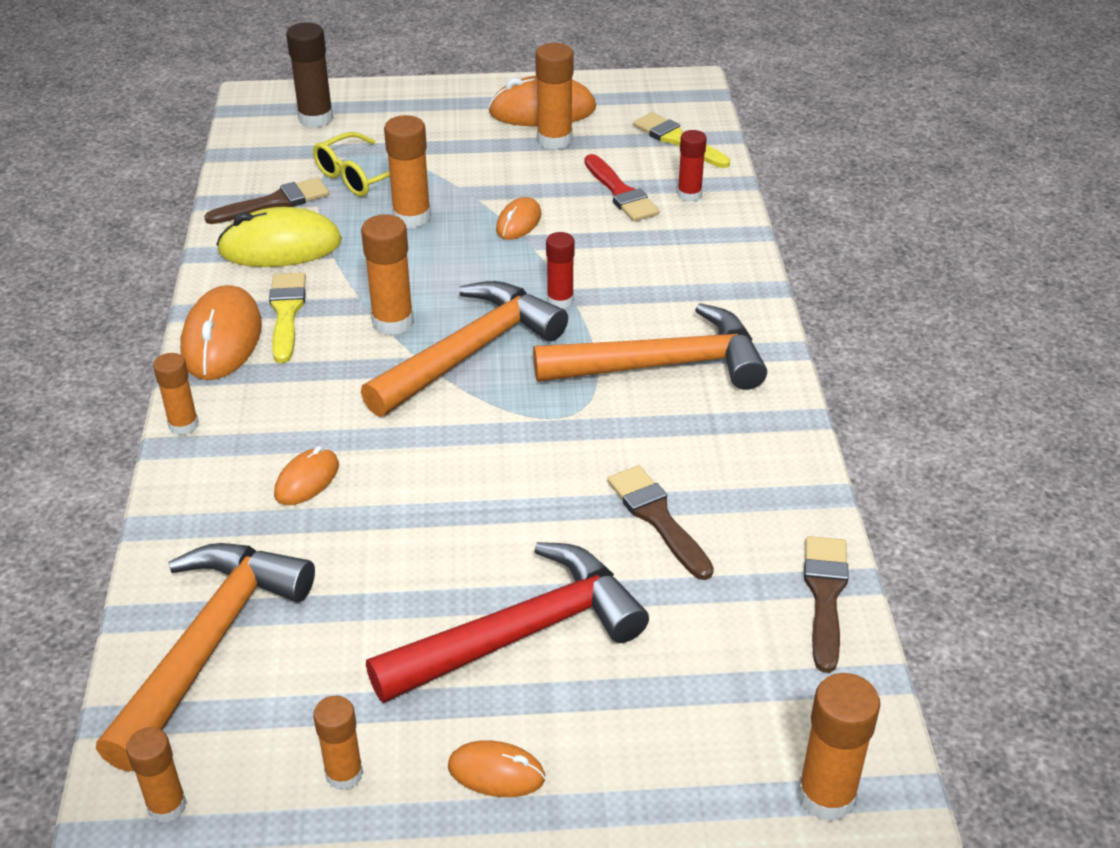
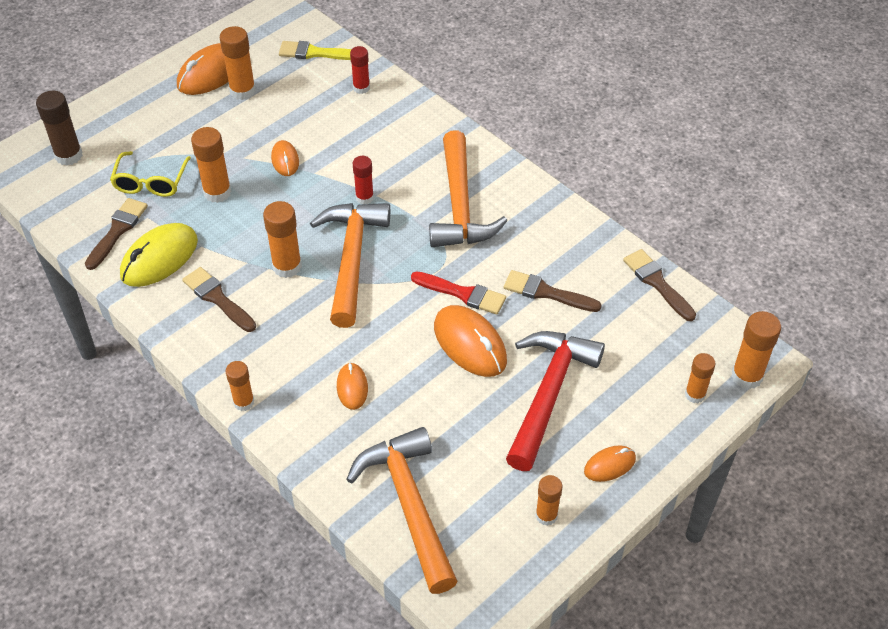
camera: 40 degrees left, 10 degrees up
(167, 806) = (485, 590): orange glue stick -> orange glue stick (695, 394)
(222, 339) = (199, 338): orange mouse -> orange mouse (470, 344)
(286, 313) = (217, 298): yellow brush -> brown brush
(621, 193) = (321, 107): red brush -> red brush (463, 294)
(662, 365) = (459, 205): orange hammer -> orange hammer turned 135 degrees clockwise

